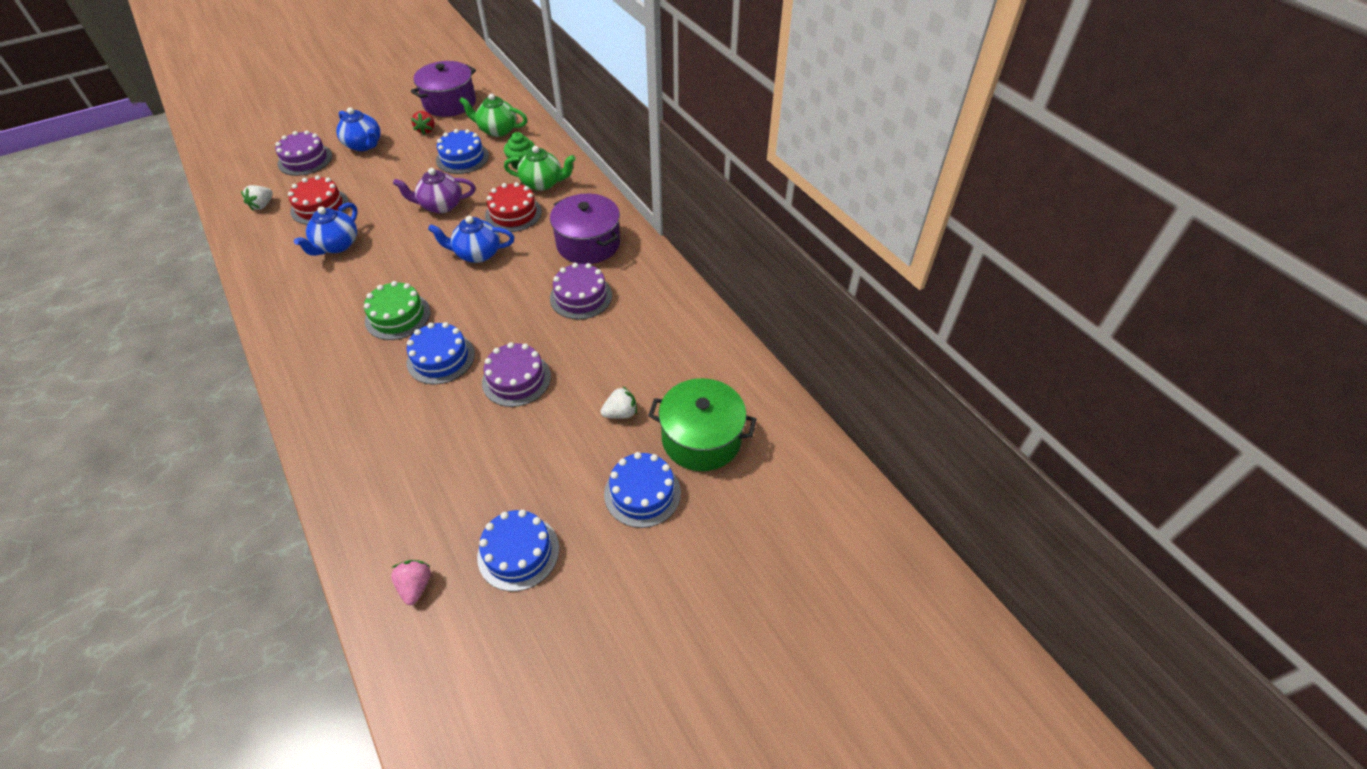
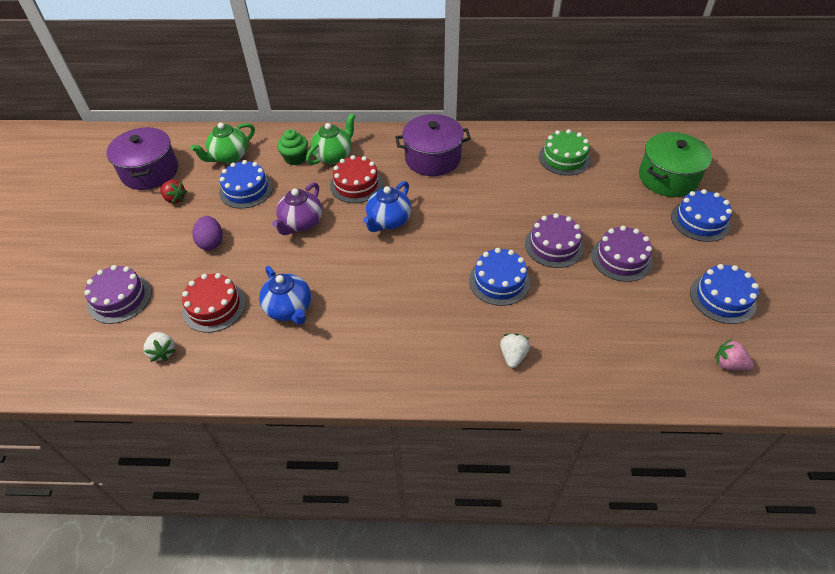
camera: 55 degrees left, 0 degrees up
(364, 145) = (147, 247): blue teapot -> none
(388, 171) = (211, 242): none -> purple egg
(397, 316) = (426, 293): green cake -> green cake (564, 158)
(581, 296) = (489, 182): purple cake -> purple cake (621, 258)
(620, 413) = (623, 205): white strawberry -> white strawberry (513, 356)

